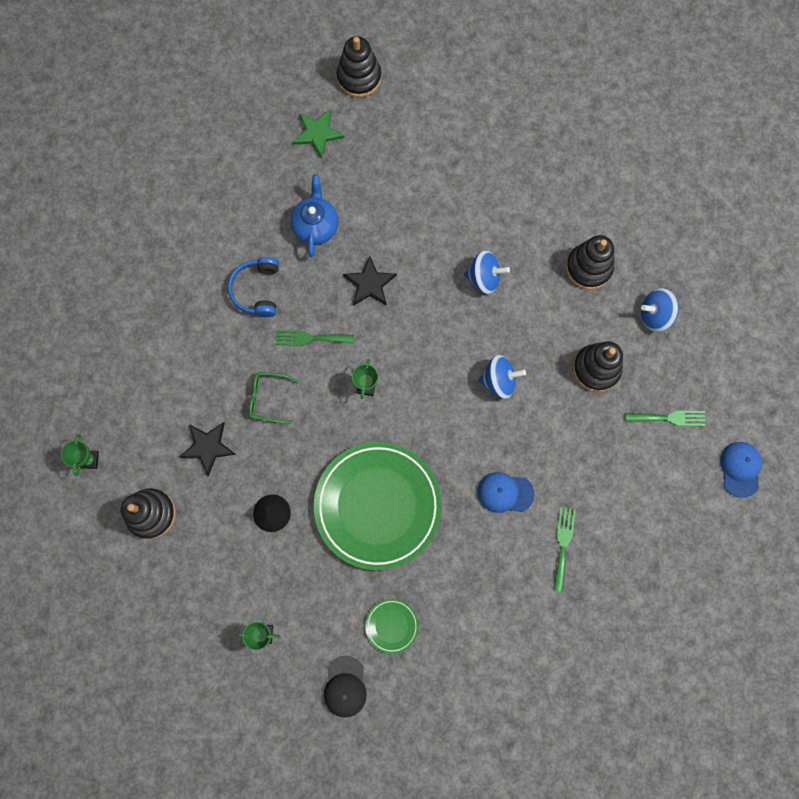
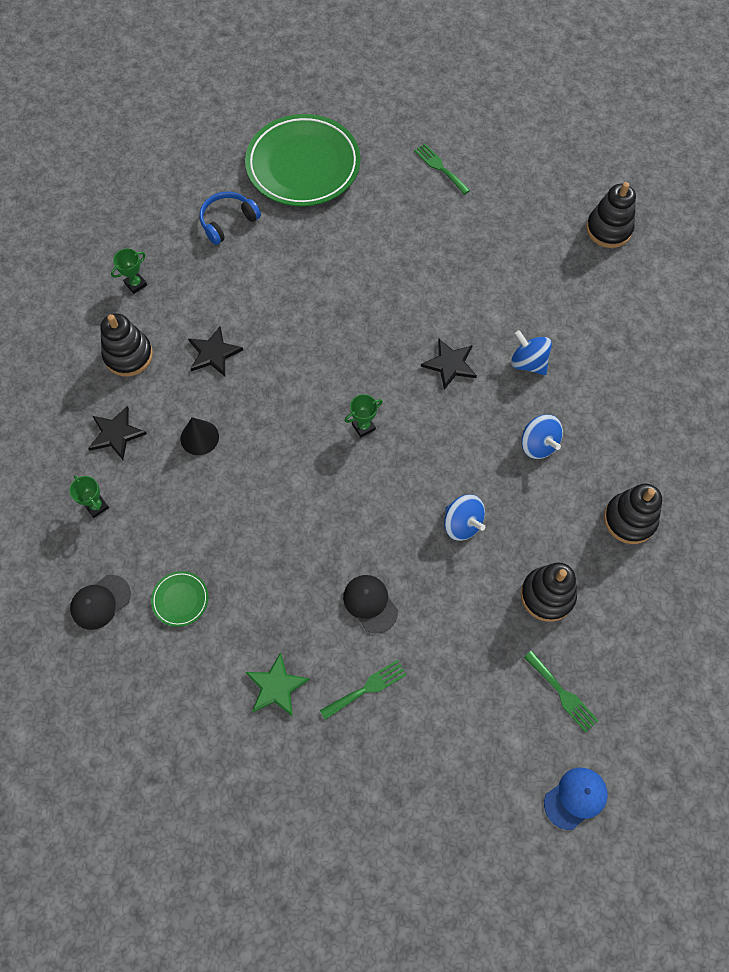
camera: 50 degrees right, 10 degrees down
(213, 574) = (116, 434): none -> black star
(257, 290) = (368, 292): blue headphones -> blue headphones (228, 221)
(268, 398) = (289, 364): green glasses -> none
(310, 338) = (365, 357): green fork -> green fork (440, 167)
(316, 226) = (459, 292): blue teapot -> none
(318, 133) = (534, 236): green star -> green star (276, 687)
(377, 506) = (272, 511): green plate -> green plate (303, 165)
(505, 493) = (370, 603): blue cap -> black cap
(654, 315) = (642, 608): blue spinning top -> blue spinning top (528, 362)

